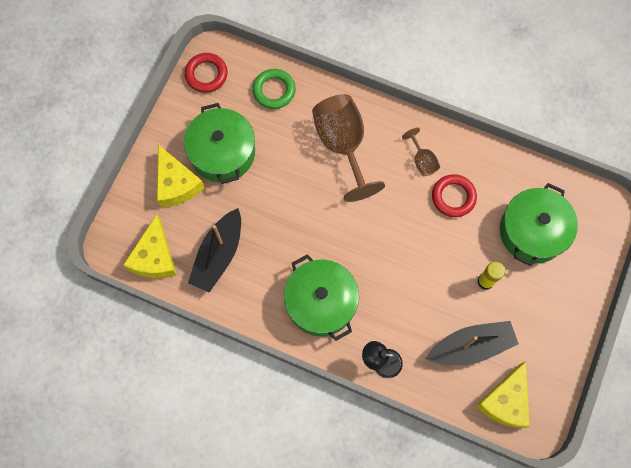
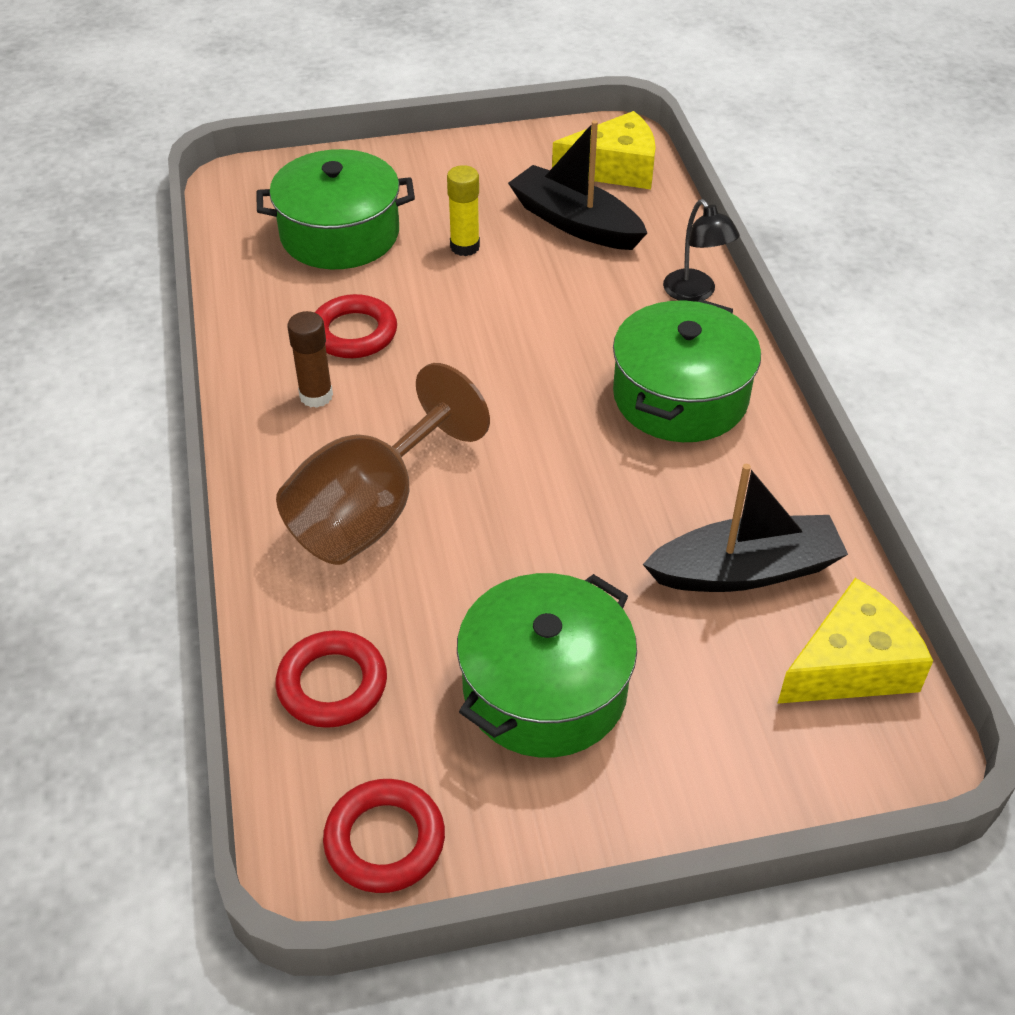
camera: 125 degrees left, 25 degrees down
(176, 184) = (681, 726): yellow cheese -> none
(274, 91) = (332, 684): green ring -> red ring
(422, 160) = (316, 396): brown goblet -> brown glue stick

